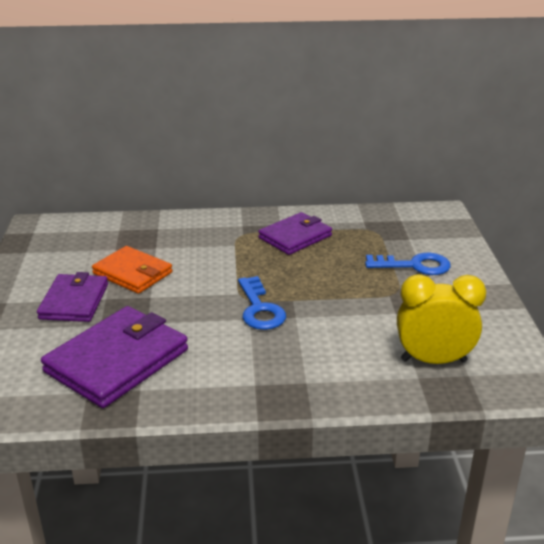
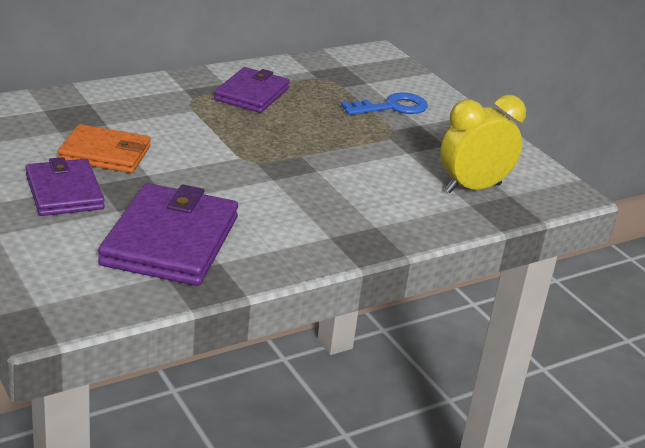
camera: 30 degrees left, 0 degrees up
(259, 309) = (275, 168): blue key -> none

